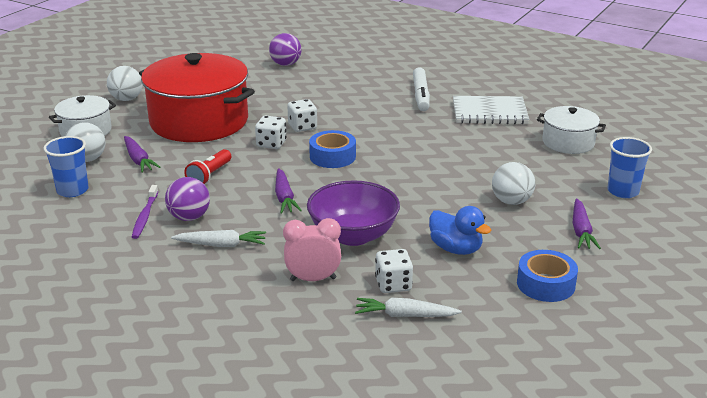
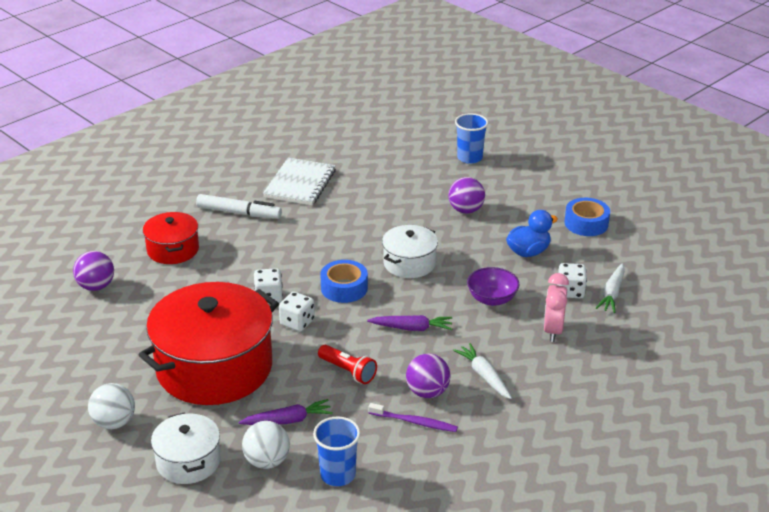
camera: 75 degrees left, 5 degrees up
(221, 245) = (484, 376): white carrot -> white carrot turned 45 degrees counterclockwise
(349, 80) = (173, 250): none -> red pot
(353, 235) = (492, 299): purple bowl -> purple bowl, size x0.63
(511, 201) = (466, 210): white ball -> purple ball
(568, 142) = (379, 160): white pot -> white pot (409, 263)
(581, 231) = (520, 190): purple carrot -> none

